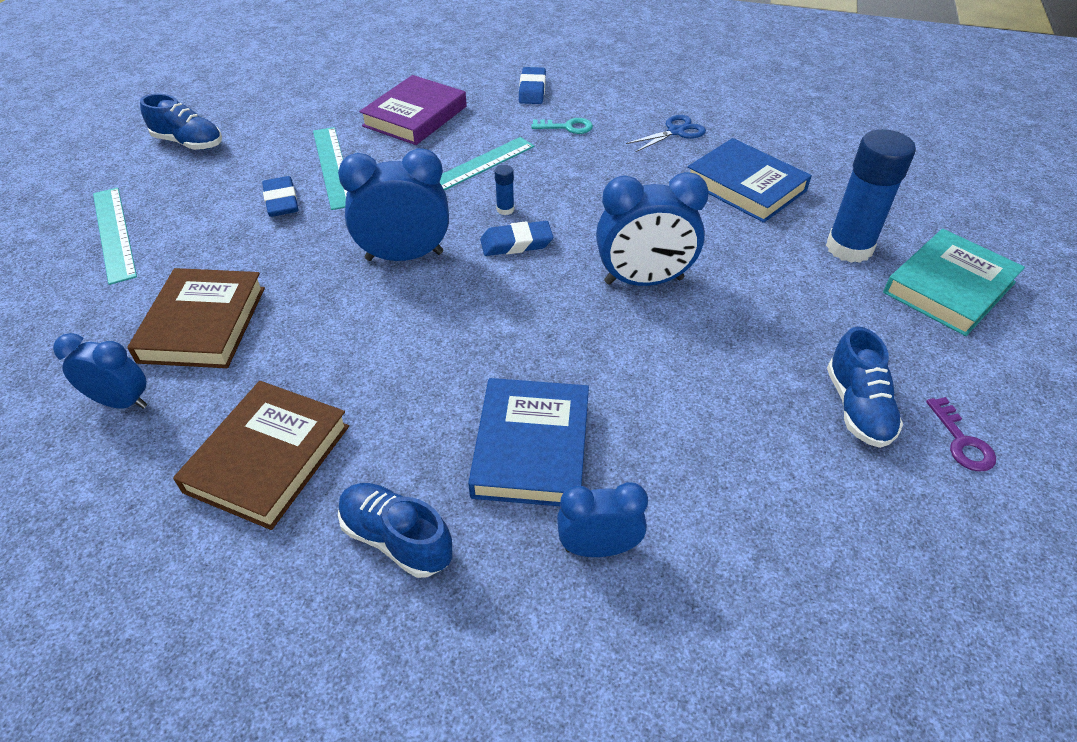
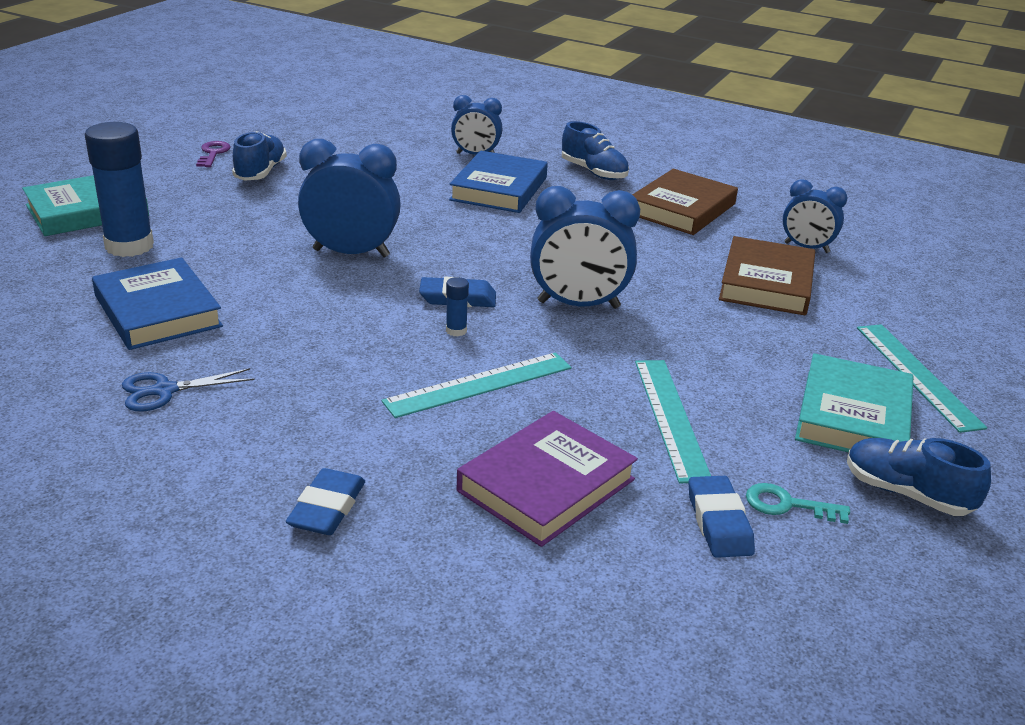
camera: 170 degrees left, 15 degrees down
(194, 188) = (853, 416): none -> turquoise book
(281, 201) = (729, 381): blue eraser -> blue eraser (719, 522)
(567, 127) = (315, 424): turquoise key -> turquoise key (787, 505)

